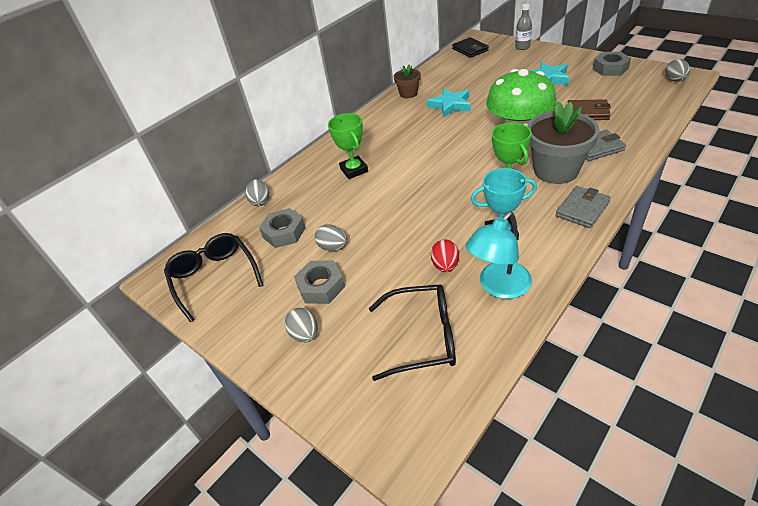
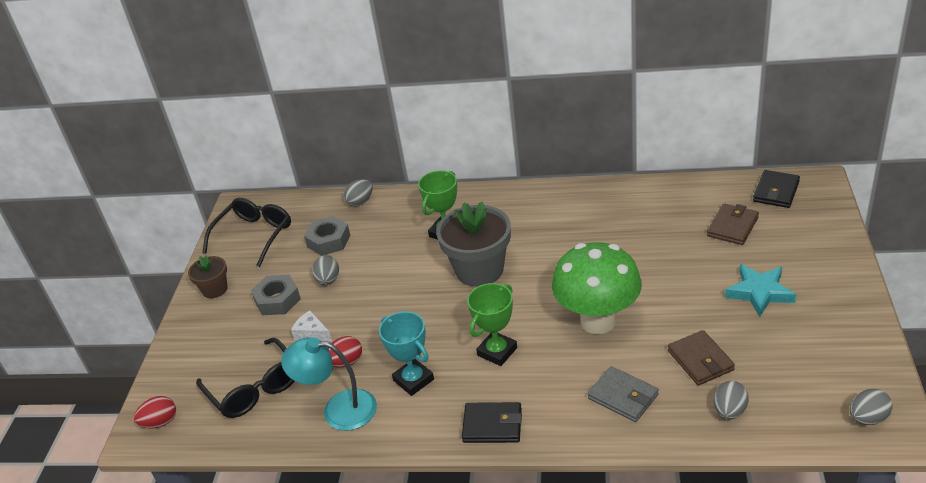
camera: 55 degrees right, 5 degrees down
(305, 334) = (223, 320): grey egg -> grey egg (729, 411)
(389, 276) = (312, 333): none -> white cheese
(405, 433) = (160, 422): none -> red egg
(408, 94) = (620, 195): brown flower pot -> brown flower pot (215, 289)
(450, 105) = (621, 239): turquoise star -> none
(483, 69) = (732, 227): none -> brown wallet
(522, 47) = (829, 234): grey bottle -> none
(556, 170) = (550, 379): grey flower pot -> grey flower pot (479, 270)
(582, 209) = (492, 425): grey wallet -> black wallet
(610, 68) = (844, 341): grey nut -> none

